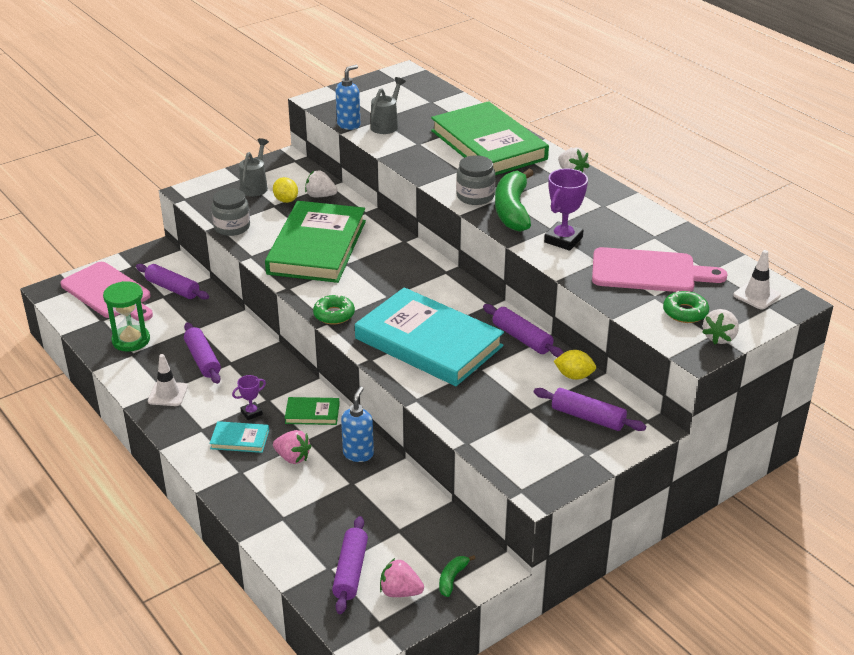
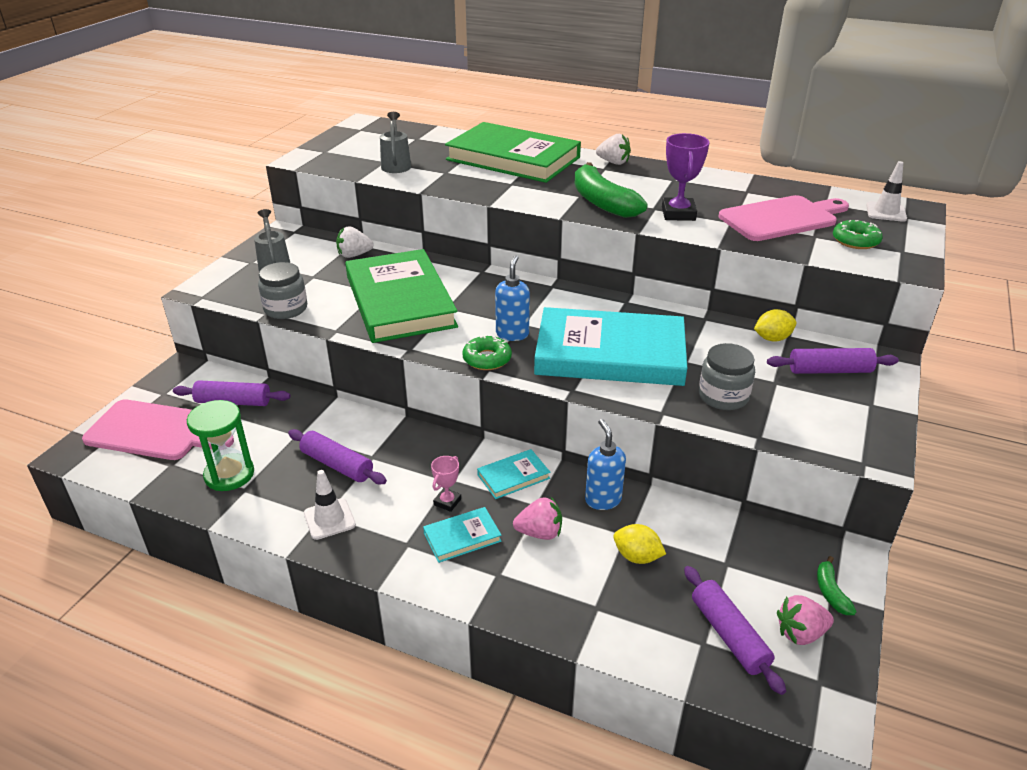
camera: 30 degrees left, 0 degrees up
(251, 413) = (447, 502): purple trophy -> pink trophy
(286, 200) = (321, 268): yellow lemon -> yellow lemon (637, 556)
(312, 413) = (513, 476): green book -> turquoise book
(349, 125) = (358, 173): blue soap dispenser -> blue soap dispenser (512, 334)
(475, 196) = (554, 200): grey jar -> grey jar (723, 396)
(522, 338) = (688, 321): purple rolling pin -> none
(719, 338) = (910, 252): white strawberry -> none

